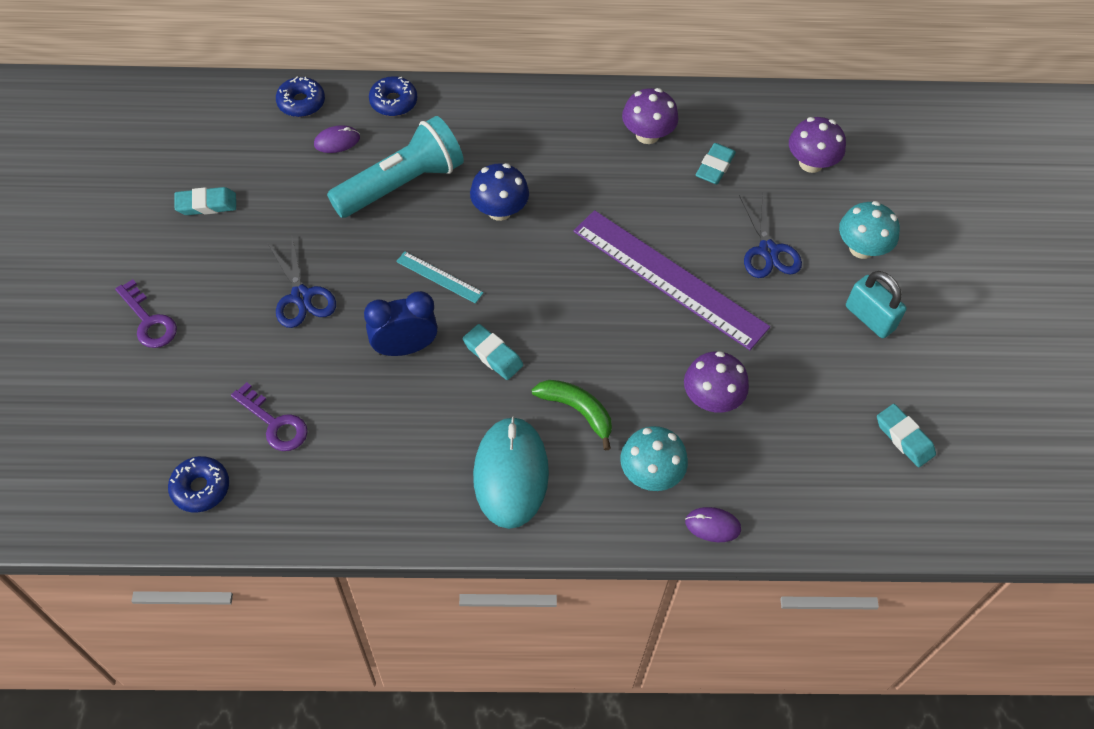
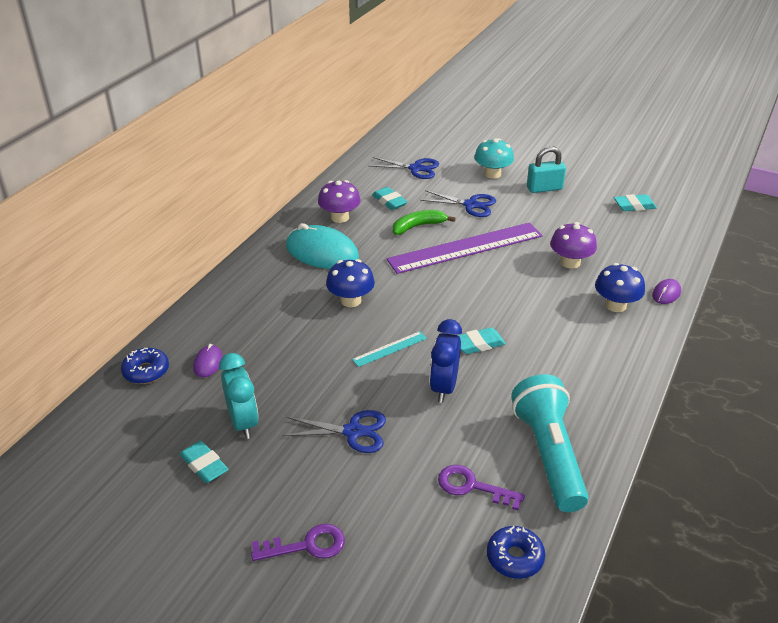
camera: 60 degrees left, 20 degrees down
(206, 205) = (204, 465): turquoise eraser -> turquoise eraser turned 60 degrees counterclockwise
(271, 207) = (243, 422): none -> turquoise clock
(274, 423) = (472, 487): purple key -> purple key turned 135 degrees counterclockwise
(393, 102) = (197, 320): blue donut -> none
(401, 184) = (284, 341): turquoise flashlight -> turquoise flashlight (548, 454)
(510, 474) = (587, 368): turquoise mouse -> turquoise mouse (322, 252)
(577, 411) = (549, 320): green banana -> green banana (418, 226)
(650, 473) = (615, 305): turquoise mushroom -> blue mushroom
(811, 163) = (416, 168): purple mushroom -> blue scissors

